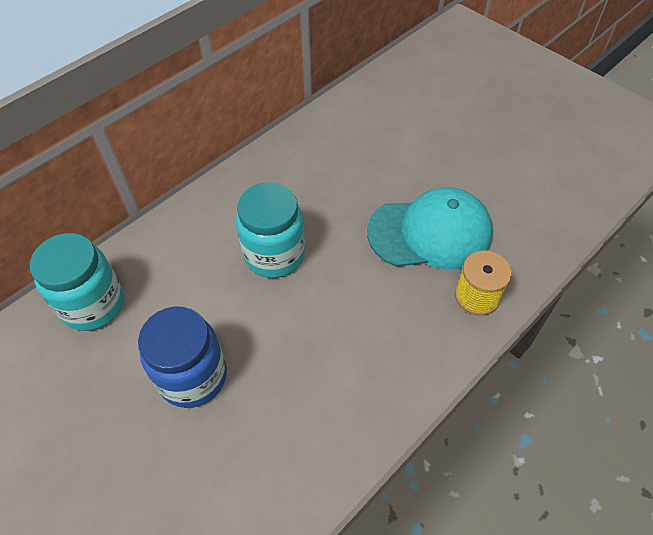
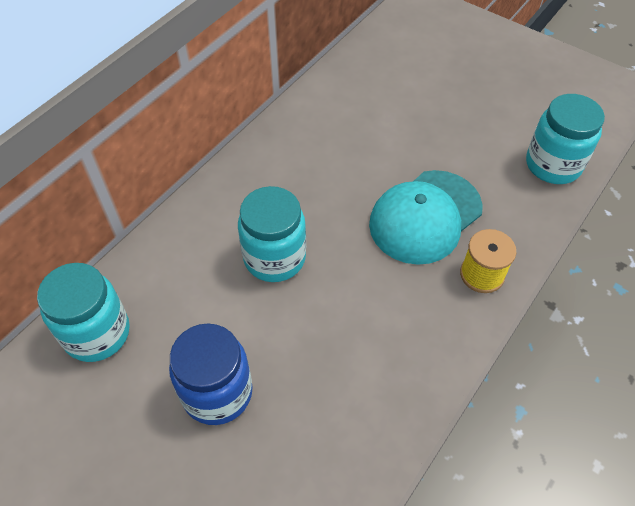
camera: 10 degrees left, 0 degrees up
(430, 232) = (425, 217): turquoise cap -> turquoise cap turned 150 degrees clockwise
(570, 196) = (553, 165): none -> turquoise jar

